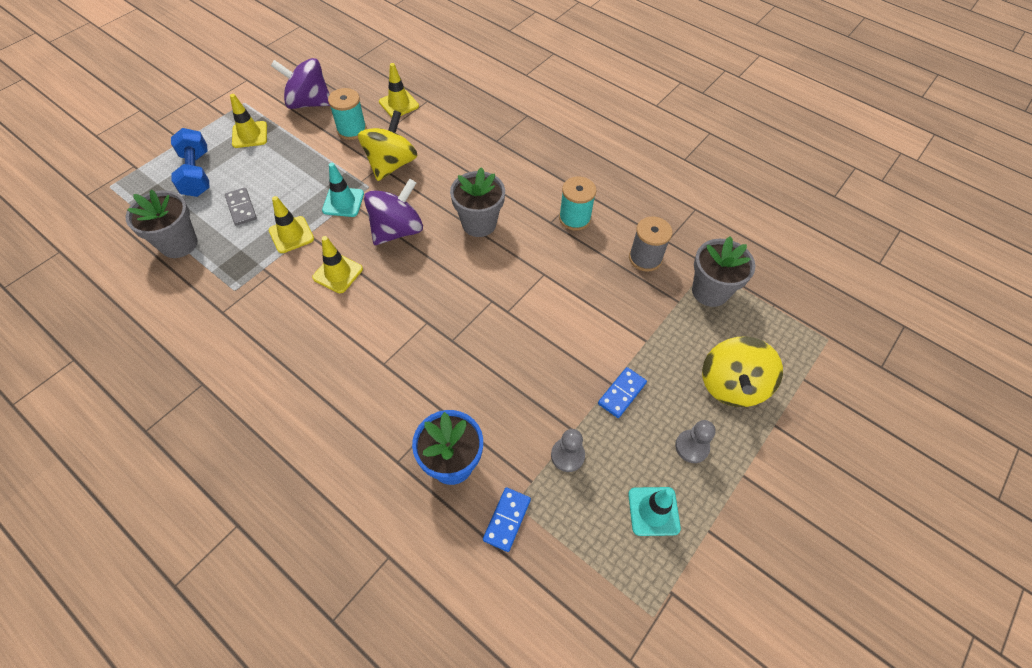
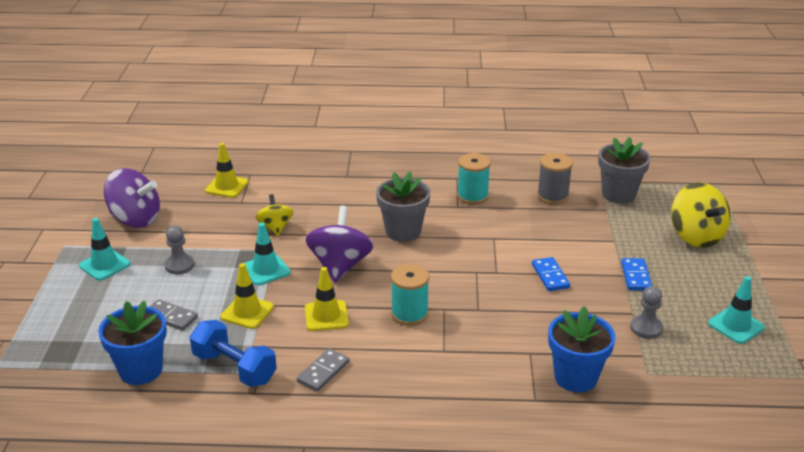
camera: 35 degrees left, 25 degrees down
(179, 244) = (141, 370): grey flower pot -> blue flower pot
(197, 174) = (87, 315): blue dumbbell -> blue dumbbell (234, 368)
(250, 135) = (104, 265): yellow traffic cone -> turquoise traffic cone
(282, 325) = (323, 372): none -> grey domino
(309, 103) = (135, 219): purple spinning top -> purple spinning top turned 135 degrees counterclockwise
(352, 130) = (205, 220): turquoise spool -> turquoise spool (409, 314)
(391, 164) = (275, 227): yellow spinning top -> yellow spinning top, size x0.59
(507, 519) = (654, 385): blue domino -> blue domino (550, 276)
(692, 447) = (714, 280): grey pawn -> grey pawn (179, 265)

